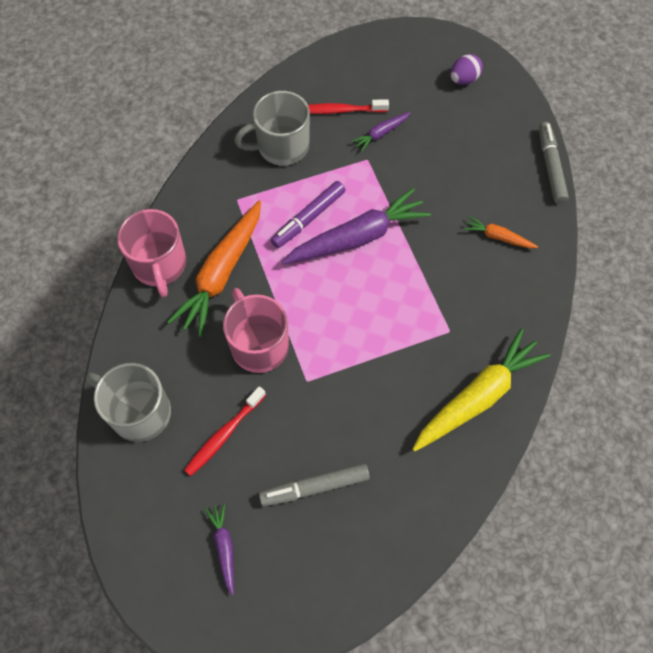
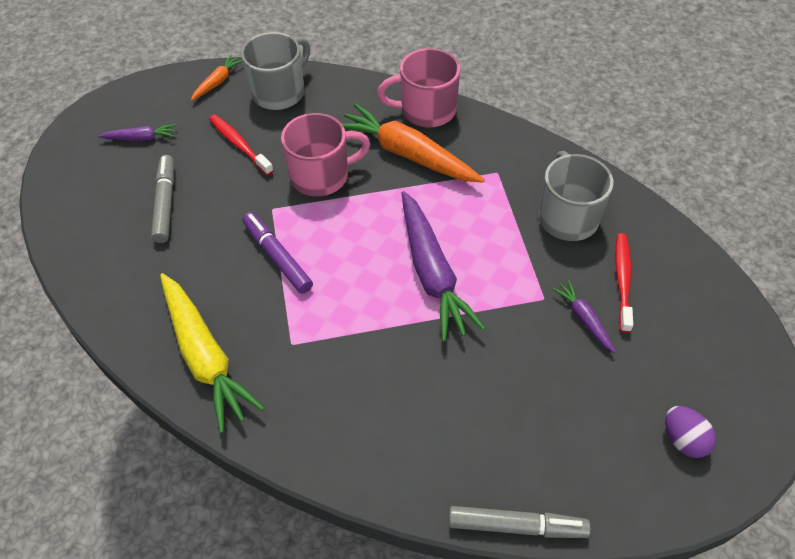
camera: 100 degrees right, 10 degrees down
(309, 218) = (464, 231): purple marker -> purple marker (277, 257)
(498, 237) = (408, 425): orange carrot -> orange carrot (217, 82)

